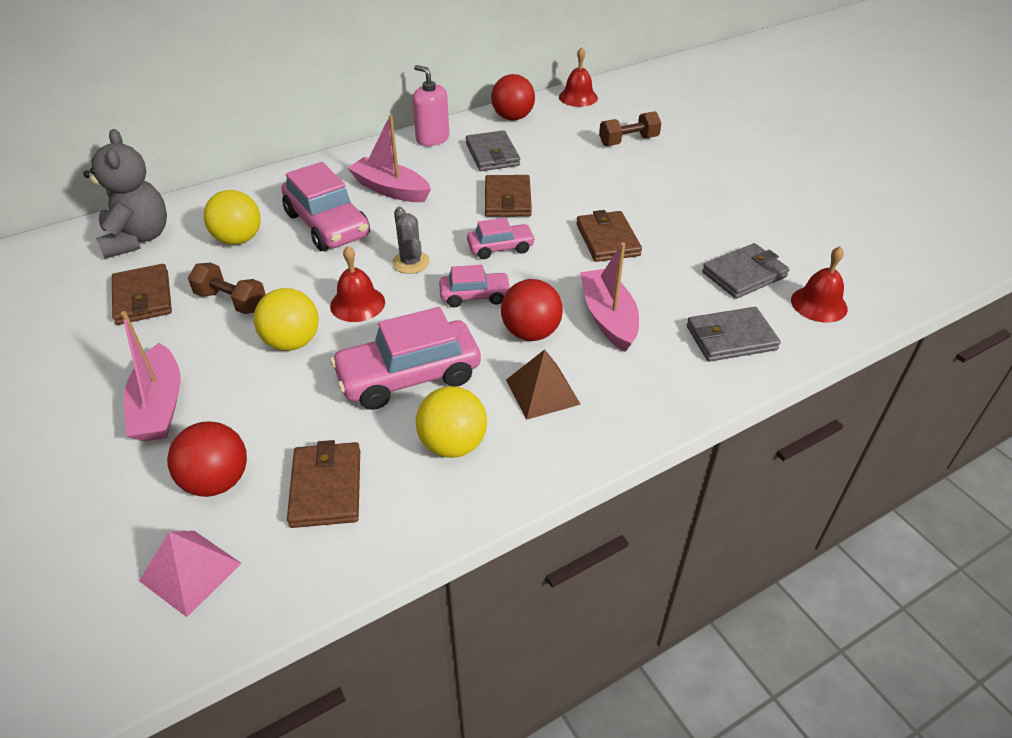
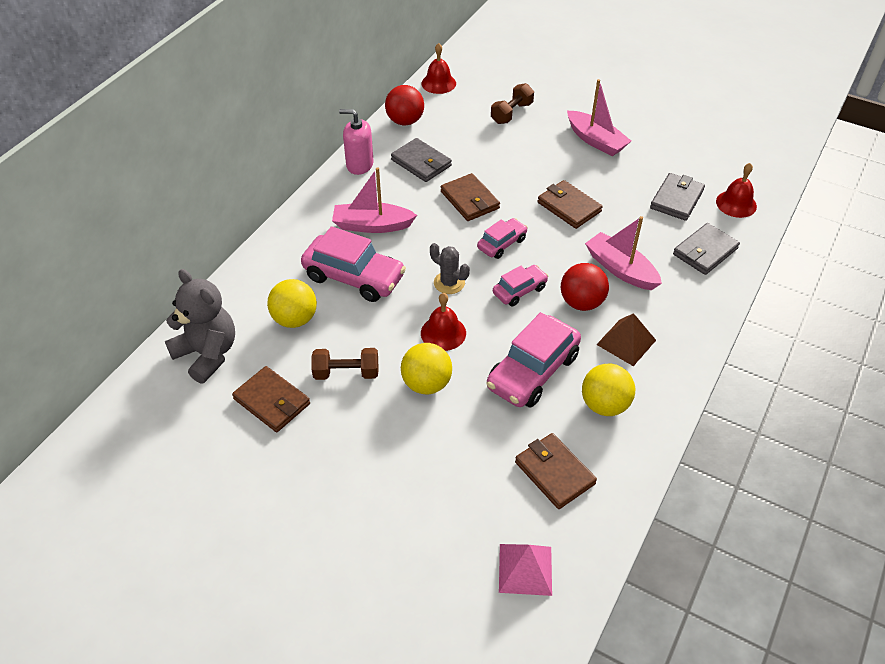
camera: 30 degrees left, 5 degrees up
(159, 406) = (381, 476): pink boat -> pink boat (596, 140)
(217, 481) = (480, 505): red ball -> none

